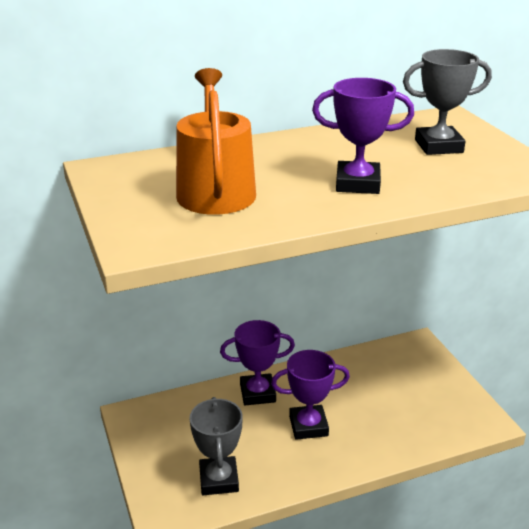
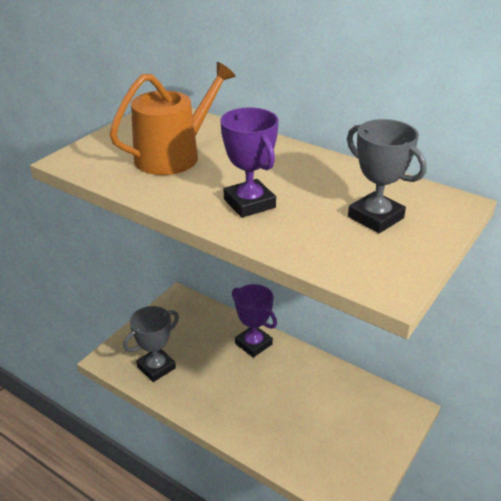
camera: 55 degrees right, 5 degrees up
(308, 426) = (245, 387): purple trophy -> none

